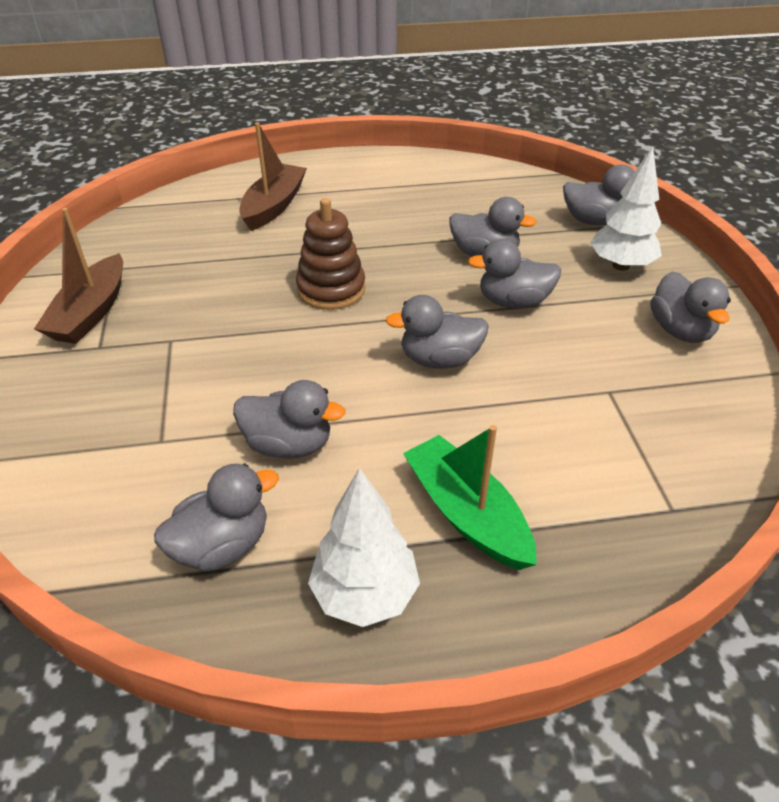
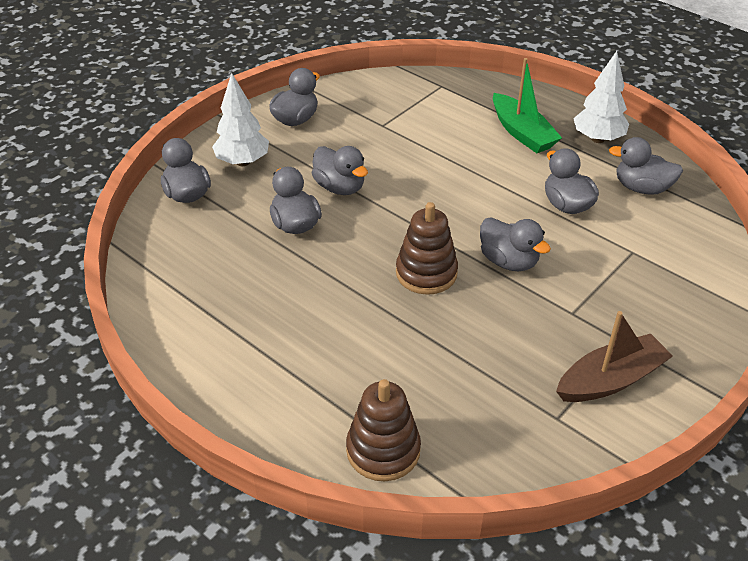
camera: 130 degrees left, 0 degrees up
(215, 195) = (383, 450): none -> brown stacking toy
(274, 206) = (355, 389): brown boat -> none
(439, 359) = (433, 189): grey duck -> grey duck (508, 261)
(466, 513) = (522, 133): green boat -> green boat turned 45 degrees counterclockwise

